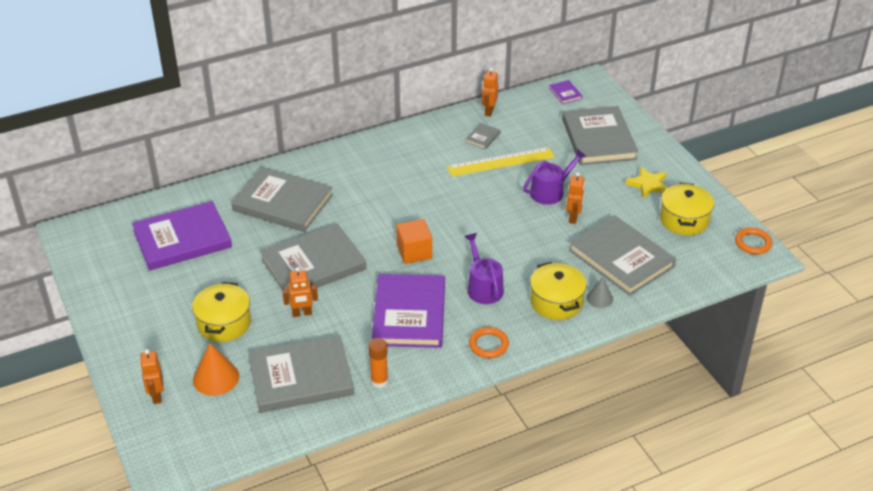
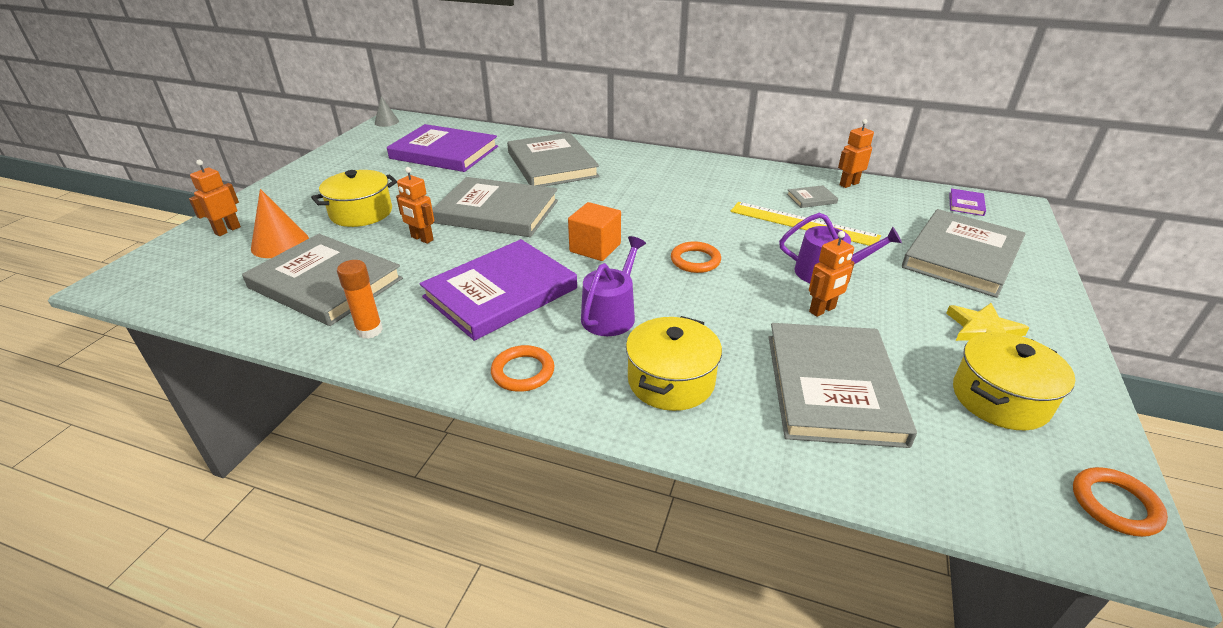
camera: 45 degrees right, 5 degrees down
(478, 225) = (695, 260): none -> orange ring
(599, 298) = (735, 413): grey cone -> grey cone (386, 122)

